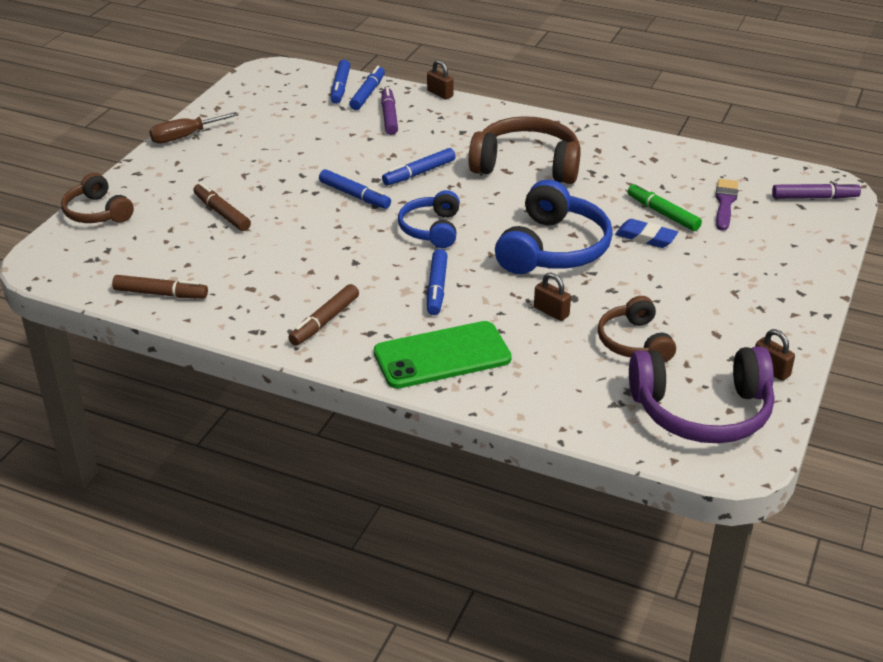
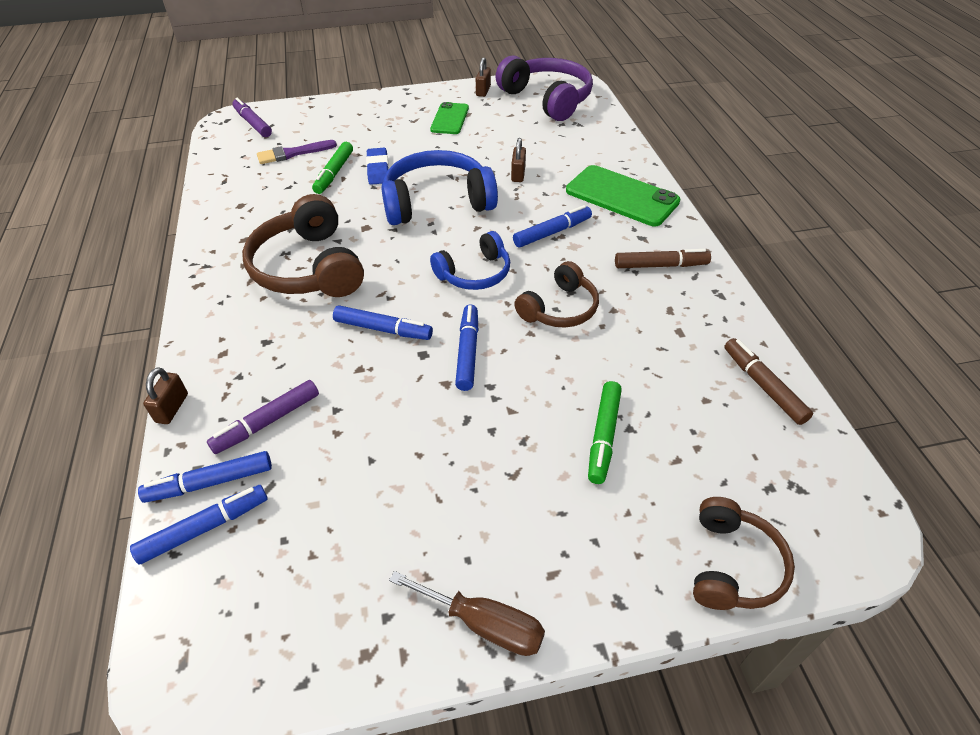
camera: 125 degrees left, 10 degrees up
(222, 213) = (603, 436): brown marker -> green marker
(634, 342) = (512, 135): brown headphones -> brown headphones (559, 308)
(715, 316) = (450, 119): none -> green phone

